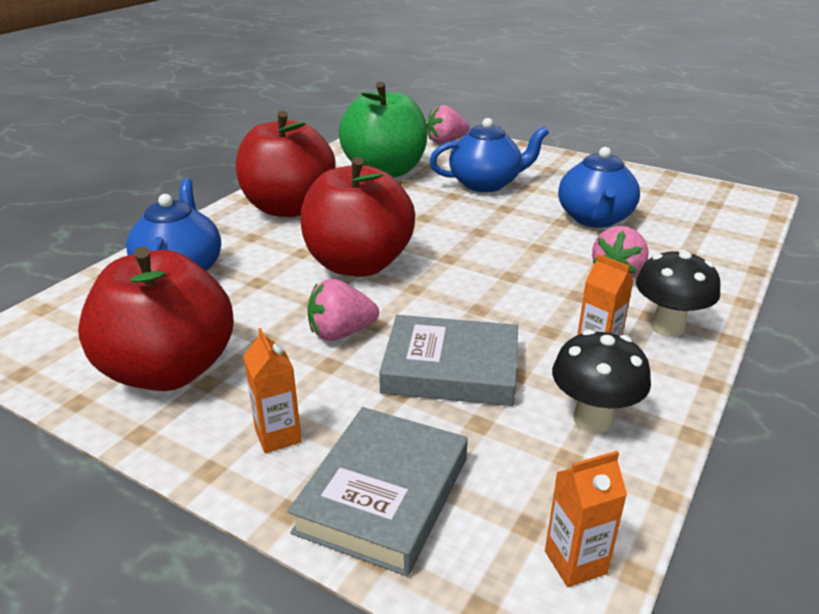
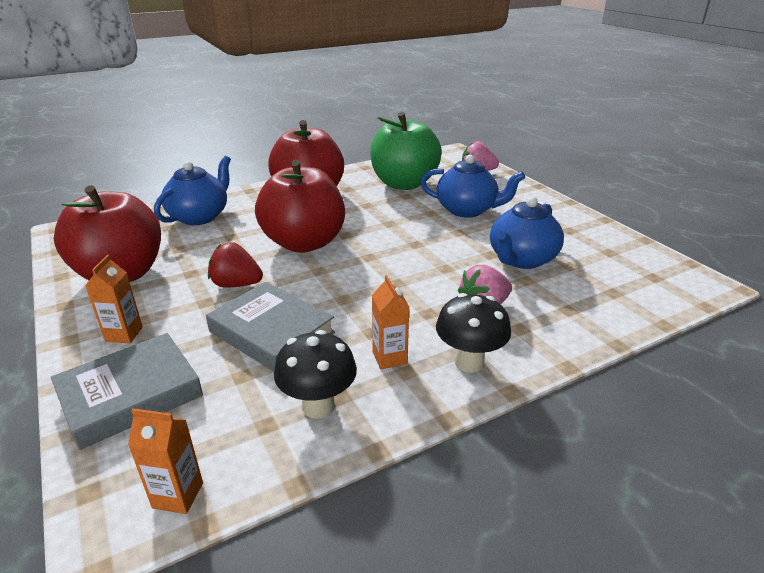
camera: 30 degrees right, 0 degrees up
(341, 333) = (236, 284): pink strawberry -> red strawberry

